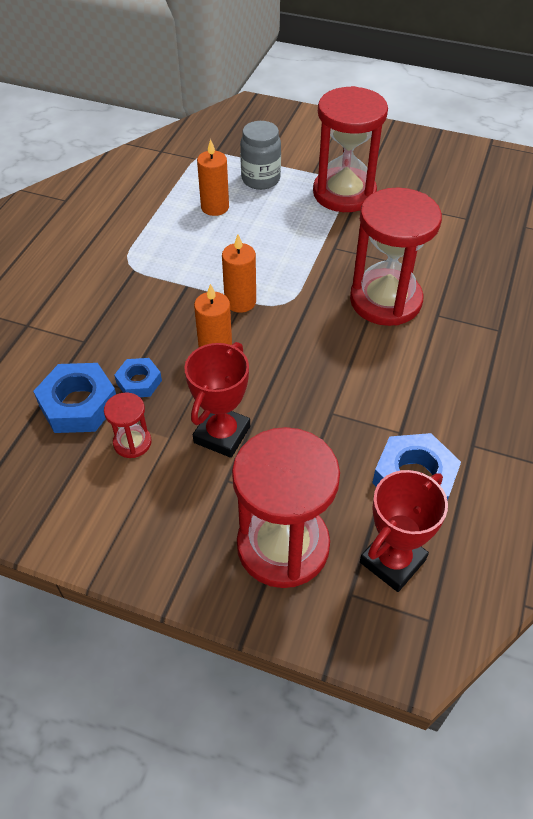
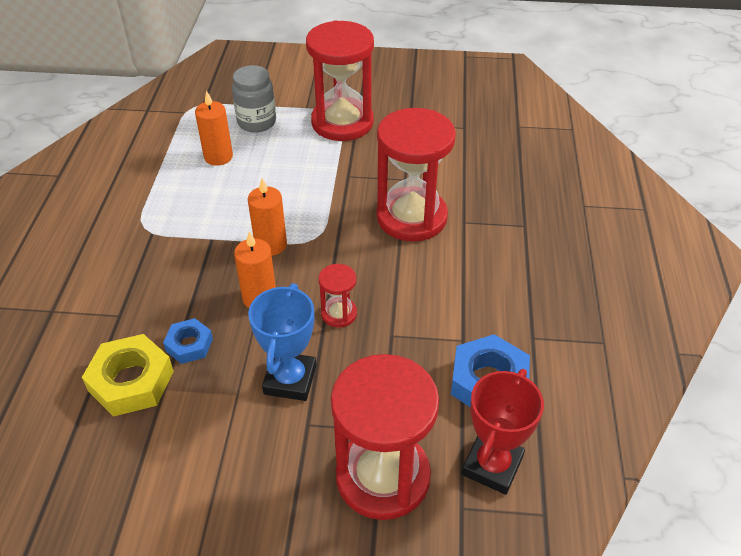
camera: 15 degrees left, 5 degrees down
(78, 404) = (131, 381): blue nut -> yellow nut
(132, 442) = (200, 408): red hourglass -> red hourglass (339, 314)
(222, 434) = (290, 380): red trophy -> blue trophy

